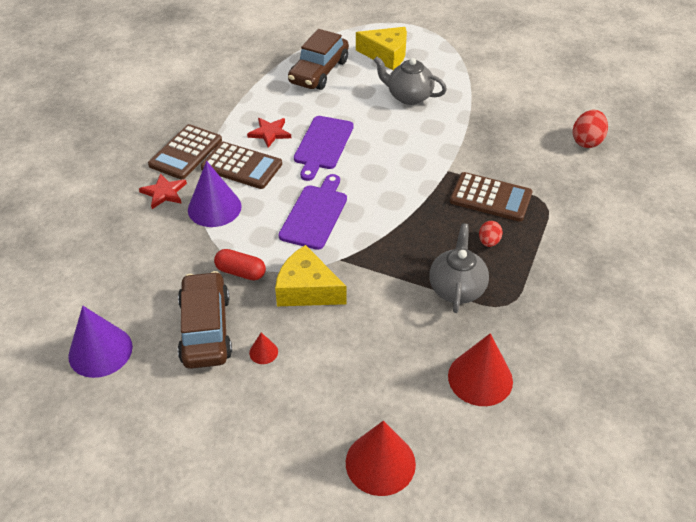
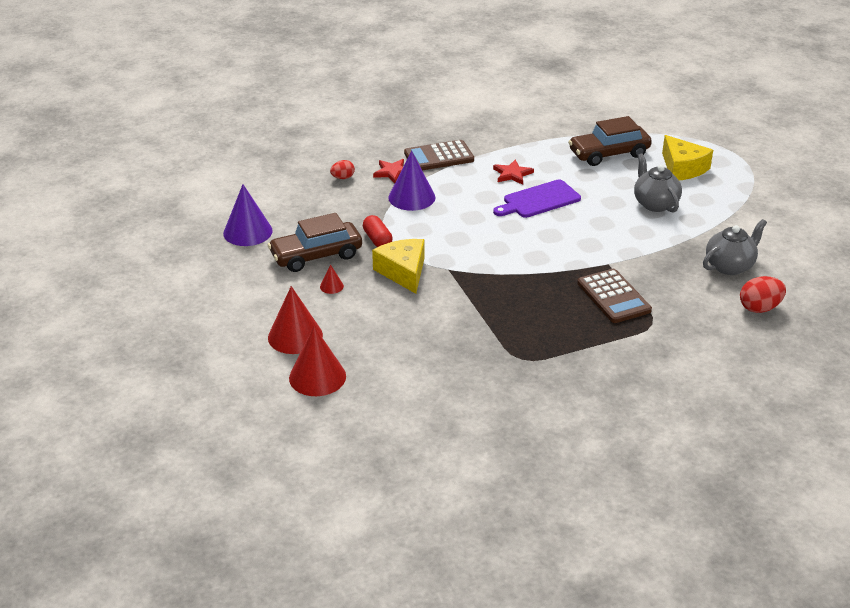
camera: 45 degrees right, 10 degrees down
(205, 329) = (316, 255): brown car -> brown car turned 150 degrees counterclockwise
(241, 166) = (463, 183): brown calculator -> none
(315, 214) = (471, 236): purple cutting board -> none
(456, 288) = (501, 329): grey teapot -> grey teapot (730, 266)
(480, 378) = (439, 381): red cone -> red cone (295, 336)
(488, 242) = (567, 319): red egg -> red egg (343, 178)

